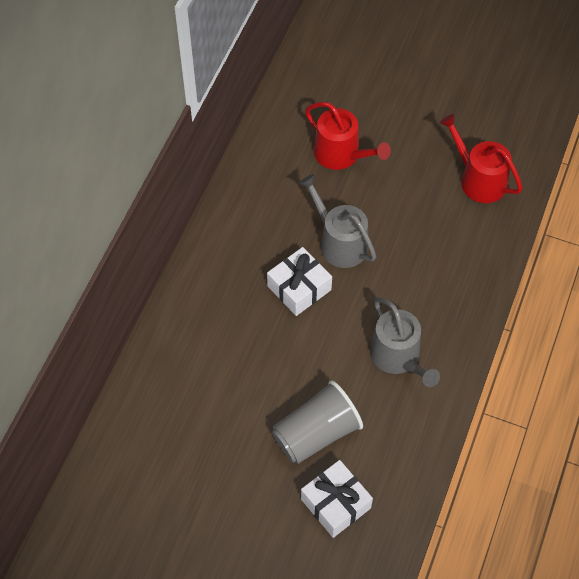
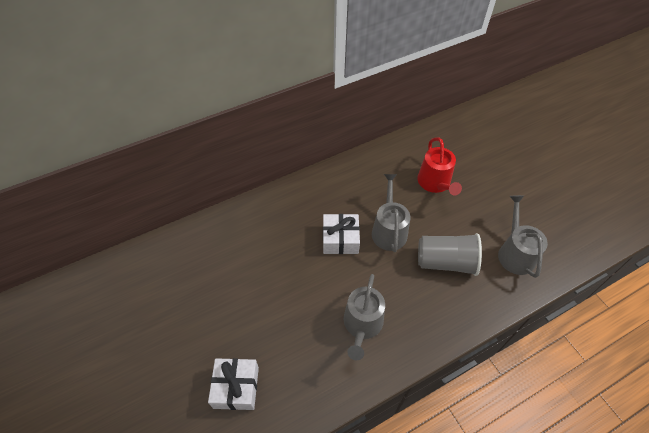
camera: 40 degrees right, 5 degrees down
(316, 433) = (267, 332): grey cup -> grey cup (445, 262)
(478, 179) = (515, 253): red watering can -> grey watering can

